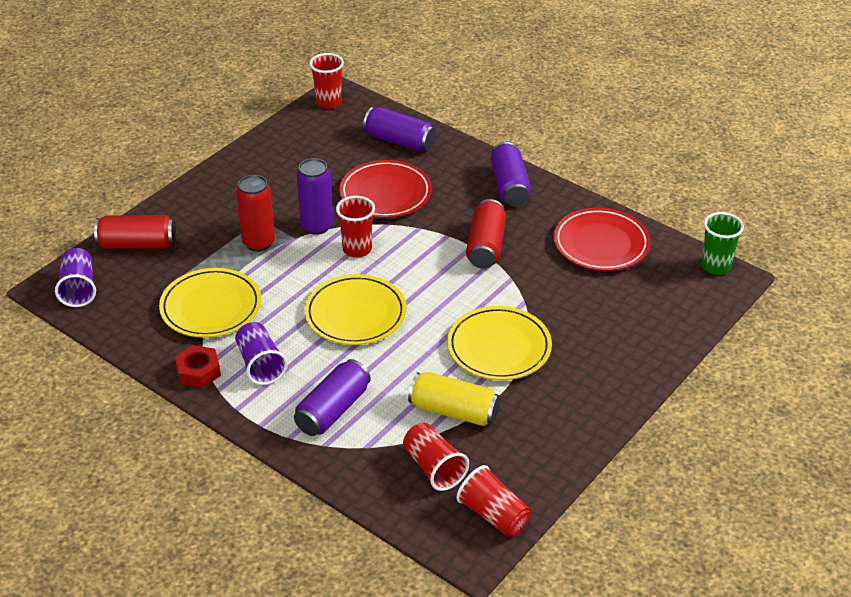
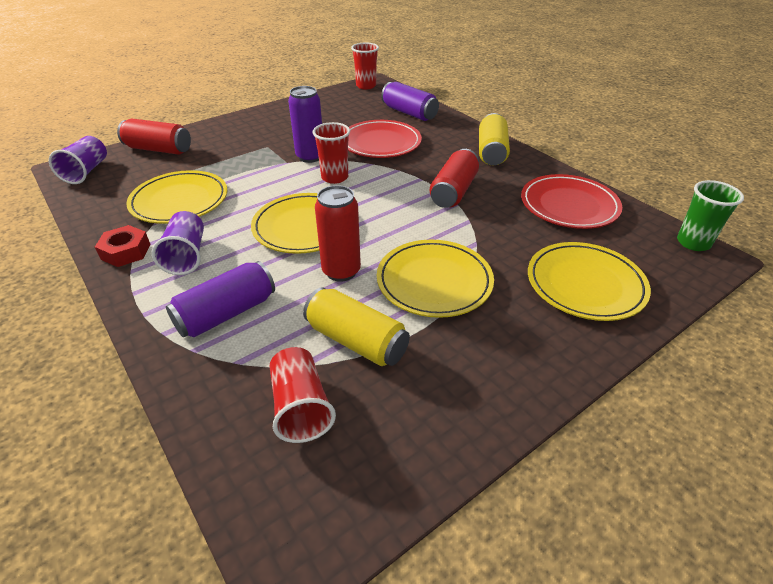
camera: 15 degrees right, 0 degrees up
(258, 243) = (254, 161): red can -> red can (341, 271)
(493, 515) = (347, 498): red cup -> none
(509, 186) = (491, 152): purple can -> yellow can
(627, 326) = (585, 284): none -> yellow plate

